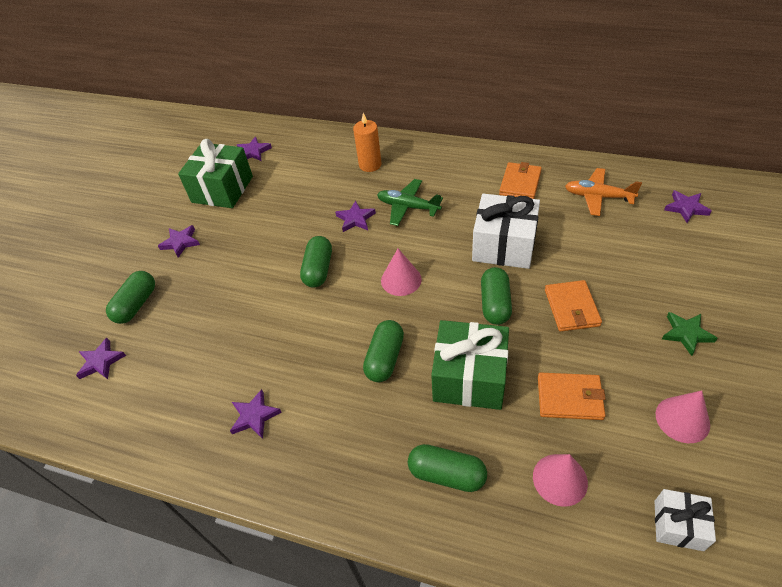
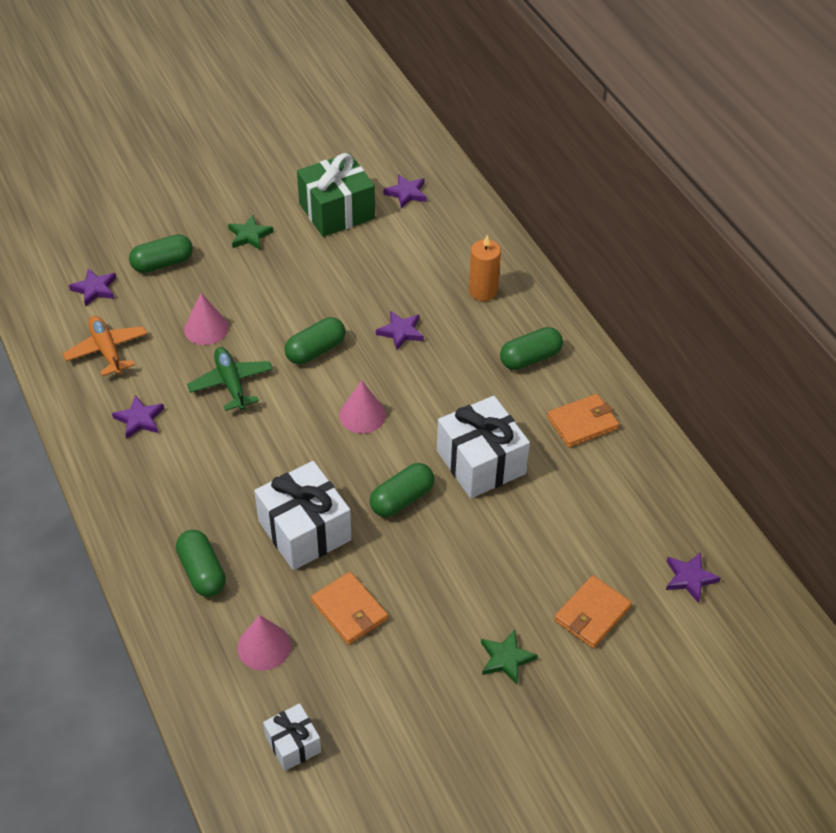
camera: 40 degrees right, 0 degrees up
(181, 242) = (249, 235): purple star -> green star
(385, 358) = (269, 462): green capsule -> green capsule (530, 358)
(408, 207) = (456, 359): green plane -> green plane (231, 384)
(469, 378) = (304, 530): green gift -> white gift
(571, 308) = (453, 557): orange wallet -> orange wallet (592, 614)
(598, 197) = (629, 497): orange plane -> orange plane (107, 351)
(682, 419) = (402, 700): pink cone -> pink cone (206, 328)

